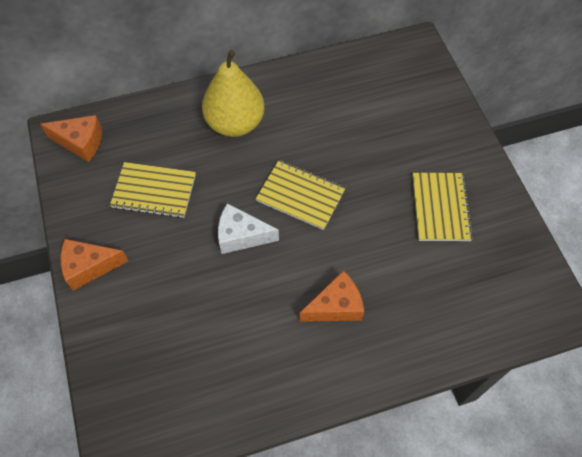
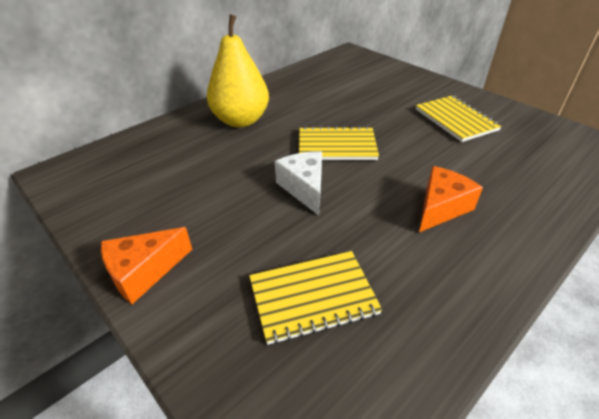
camera: 25 degrees left, 20 degrees down
(81, 142) = (84, 173): orange cheese -> none
(154, 191) = (189, 184): yellow notebook -> yellow notebook (313, 297)
(241, 236) = (304, 188): white cheese -> white cheese turned 90 degrees clockwise

